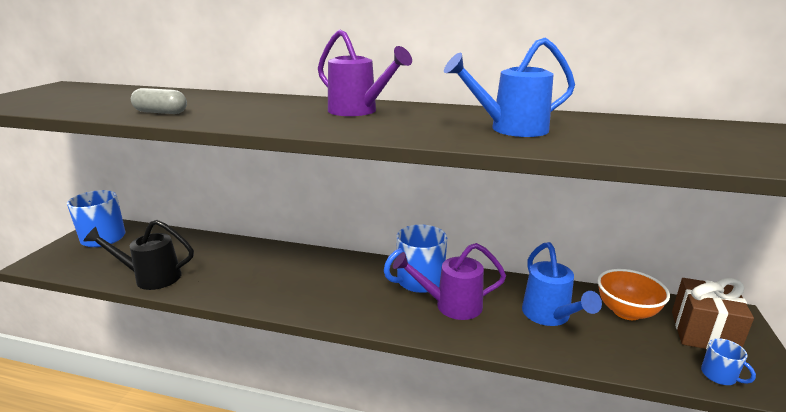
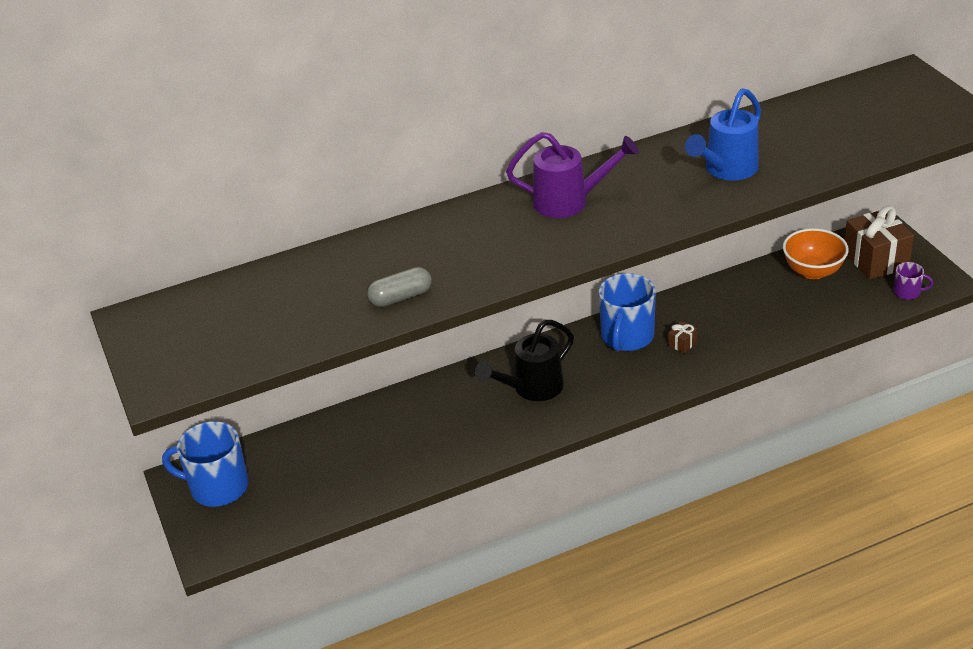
camera: 35 degrees left, 15 degrees up
(151, 277) = (373, 485): black watering can -> black watering can (532, 388)
(451, 305) = (682, 344): purple watering can -> brown gift
(549, 316) = (764, 308): blue watering can -> none
(719, 375) = (907, 292): blue mug -> purple mug

